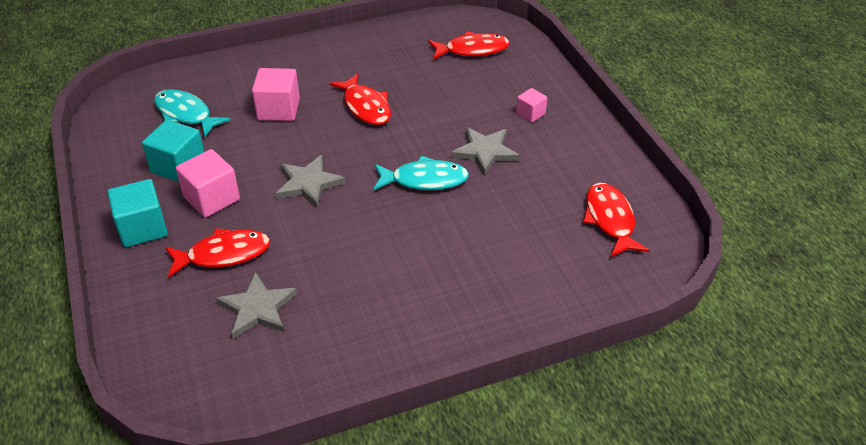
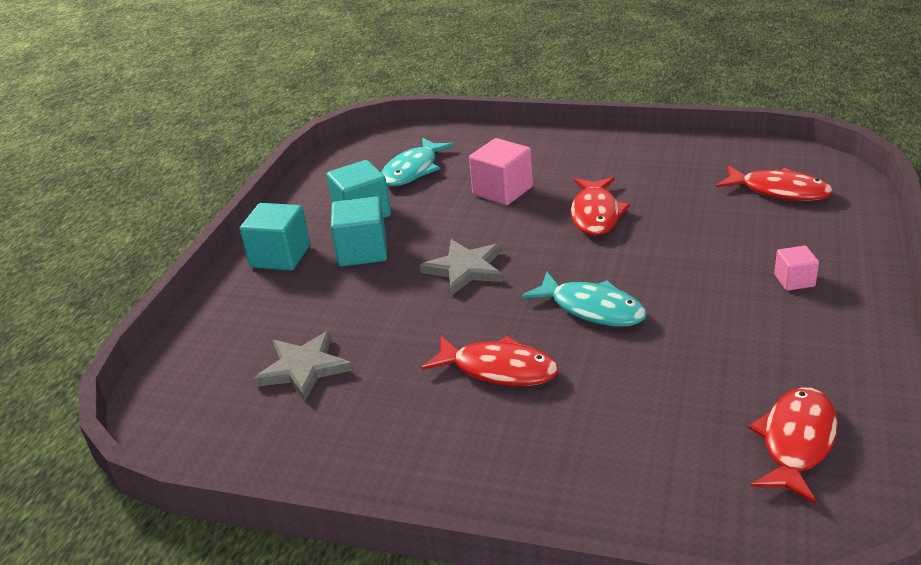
camera: 40 degrees right, 10 degrees down
(186, 114) = (412, 170): turquoise fish -> turquoise fish turned 135 degrees counterclockwise
(212, 198) = (362, 251): pink cube -> turquoise cube
(223, 254) = (323, 306): red fish -> red fish (498, 369)
(485, 152) = (694, 303): grey star -> none

